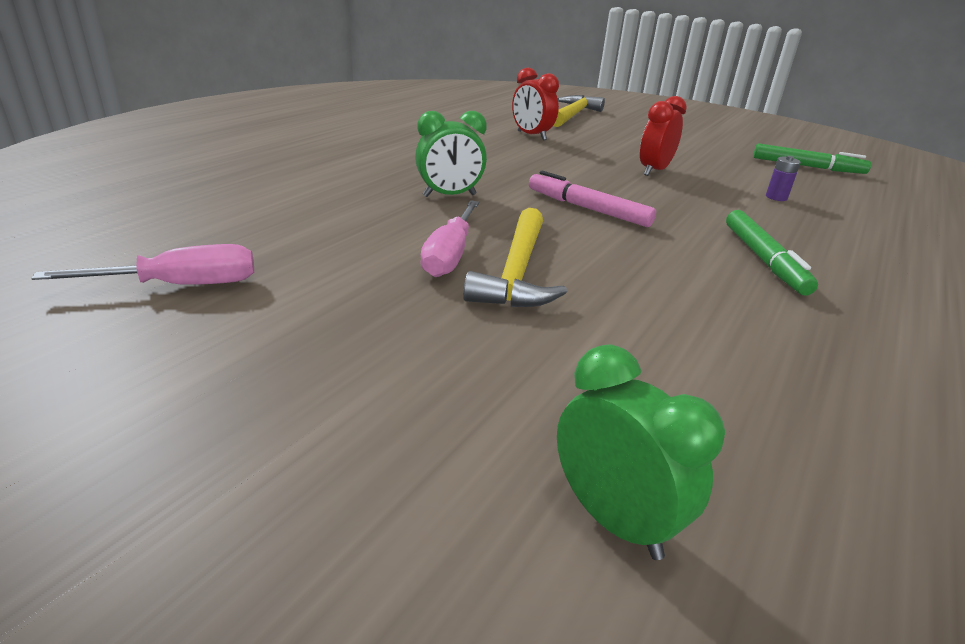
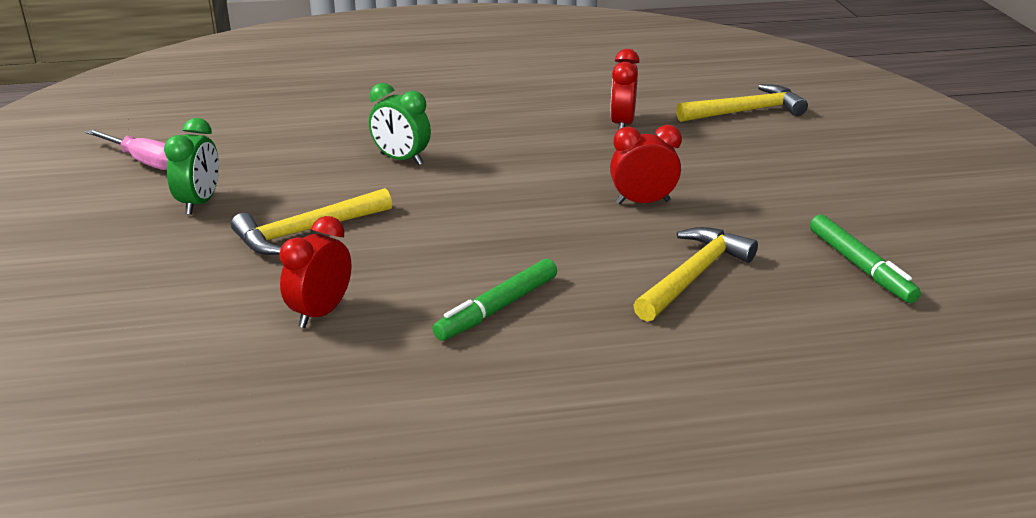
camera: 50 degrees right, 0 degrees up
(449, 255) = (297, 203): pink screwdriver -> none
(587, 209) = (475, 210): pink marker -> none
(613, 519) = (78, 349): green clock -> green clock (200, 203)
(694, 325) = (320, 313): none -> red clock
(776, 197) = (693, 275): purple battery -> yellow hammer

